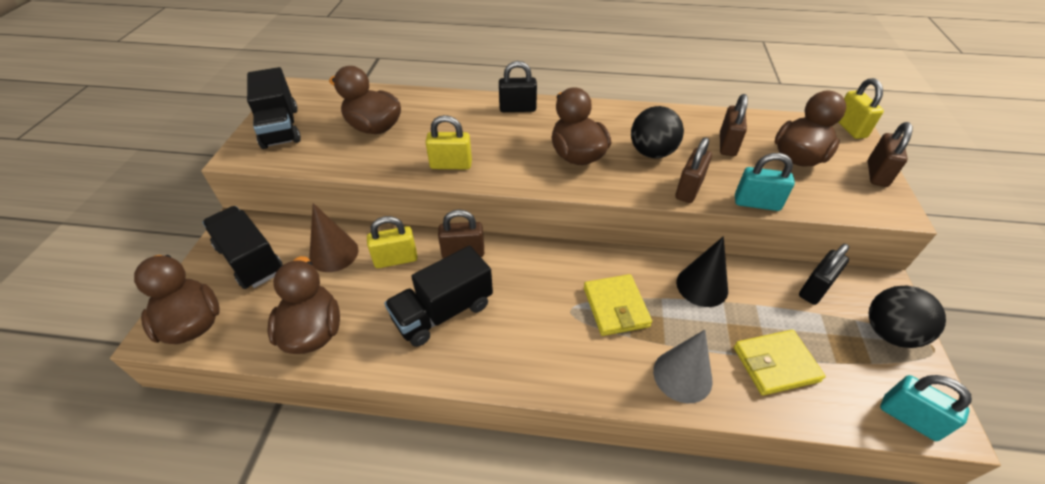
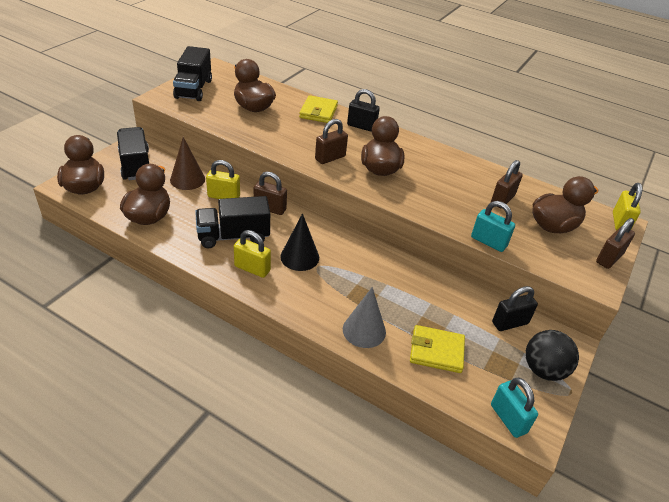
camera: 20 degrees right, 5 degrees down
(451, 165) = (287, 146): yellow padlock -> yellow padlock (252, 268)
(616, 307) = (350, 277): yellow wallet -> yellow wallet (318, 112)
(652, 153) = (437, 185): black ball -> none
(689, 189) = (444, 216): brown padlock -> brown padlock (330, 158)
(702, 286) = (423, 288): black cone -> black cone (299, 257)

